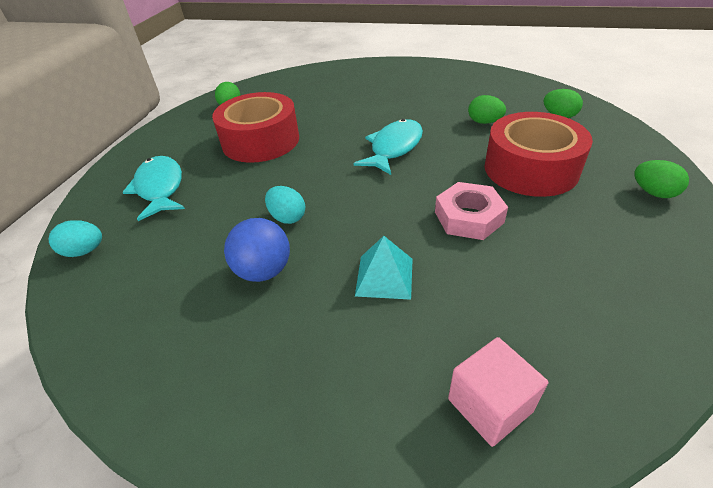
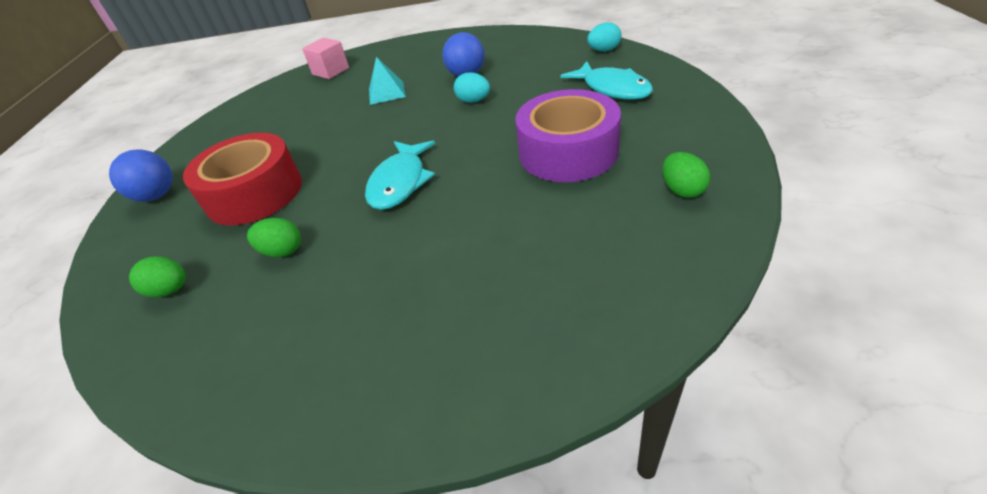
camera: 165 degrees right, 0 degrees up
(261, 141) = (568, 152): red tape -> purple tape
(468, 217) = (326, 137): pink nut -> none
(653, 193) = (157, 196): green egg -> blue ball

